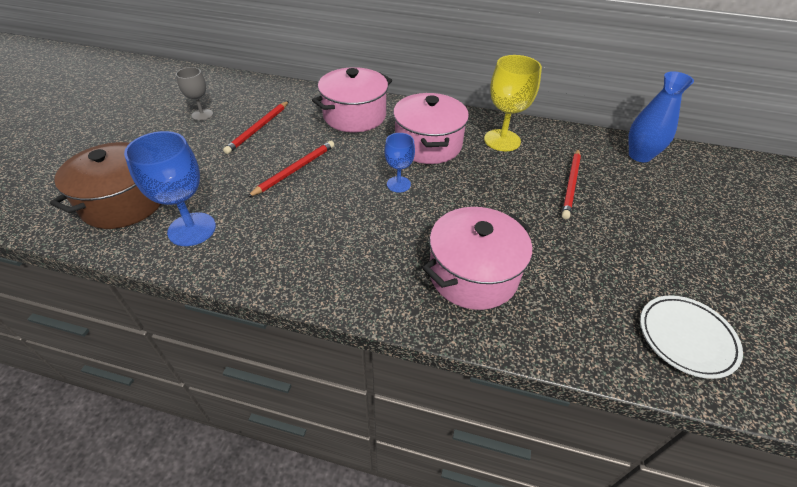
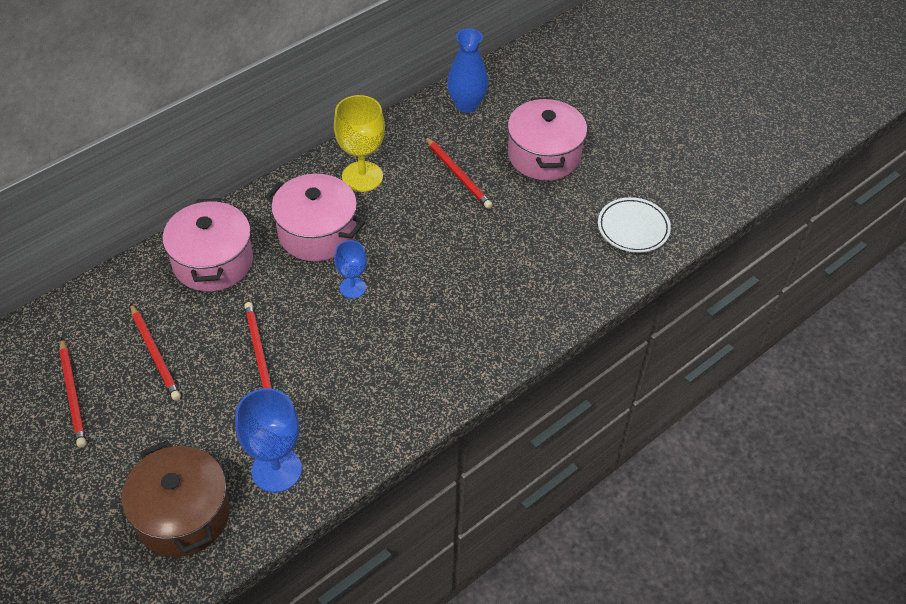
camera: 55 degrees left, 5 degrees up
(202, 115) = (73, 395): grey goblet -> red pencil
(473, 274) = (494, 302): pink pot -> pink pot (544, 155)

